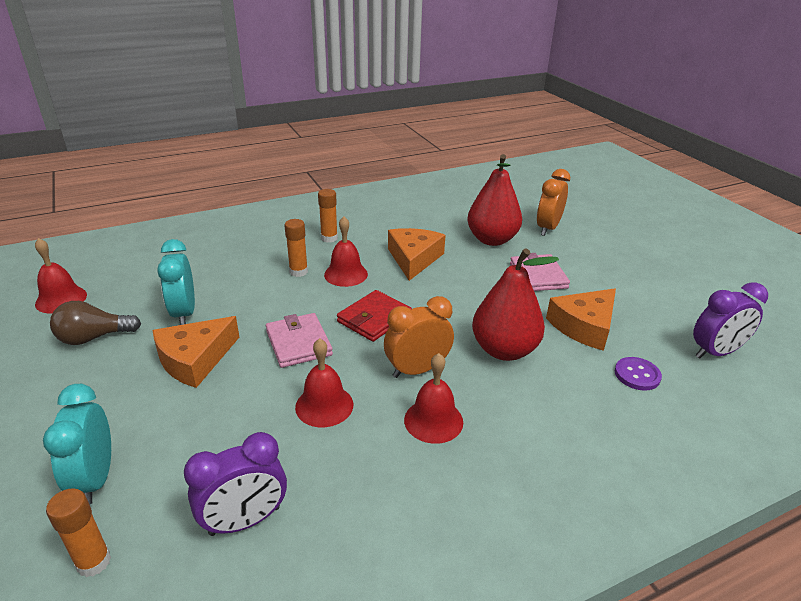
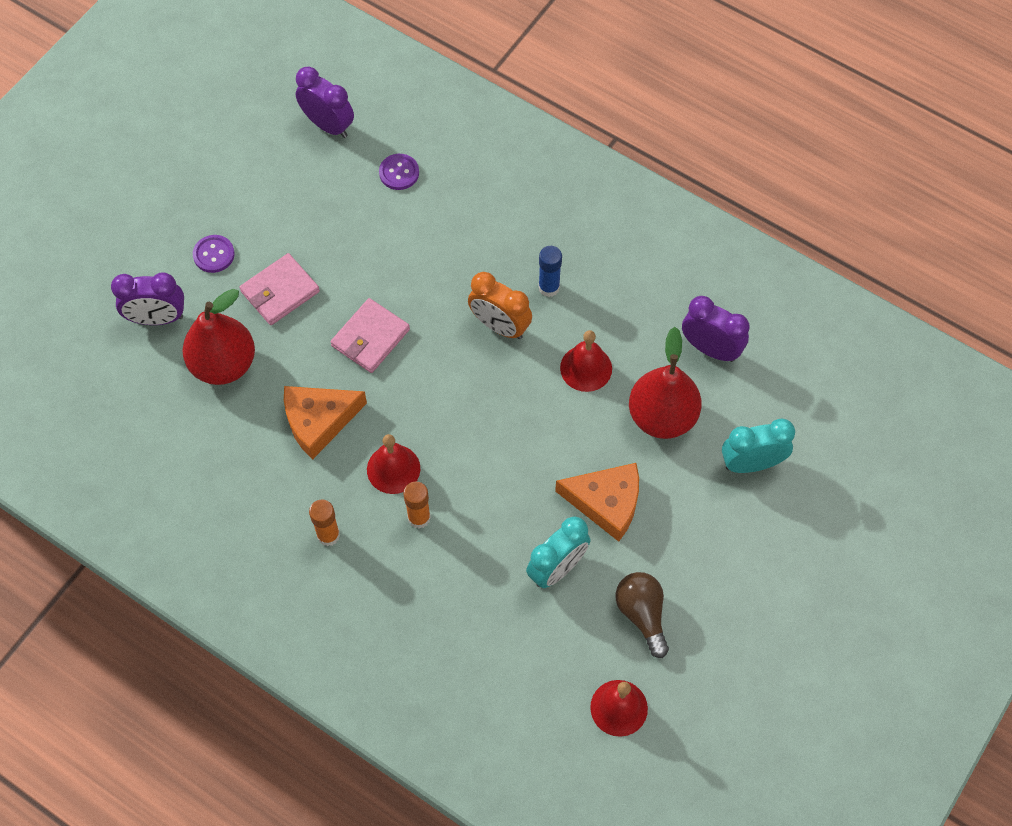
camera: 120 degrees left, 30 degrees up
(94, 337) = (642, 614): brown light bulb -> brown light bulb turned 150 degrees counterclockwise
(94, 562) = (794, 408): orange glue stick -> none
(95, 479) = (751, 463): turquoise clock -> turquoise clock turned 150 degrees counterclockwise
(298, 343) = (529, 436): pink wallet -> pink wallet (370, 338)
(374, 318) = (452, 397): red wallet -> none
(433, 420) = (549, 287): red bell -> blue glue stick
(504, 350) = (429, 274): red pear -> red pear (662, 416)
(548, 228) = (157, 318): orange clock -> purple clock
(584, 326) = (350, 227): orange cheese -> none
(591, 260) = (214, 254): none -> purple button

